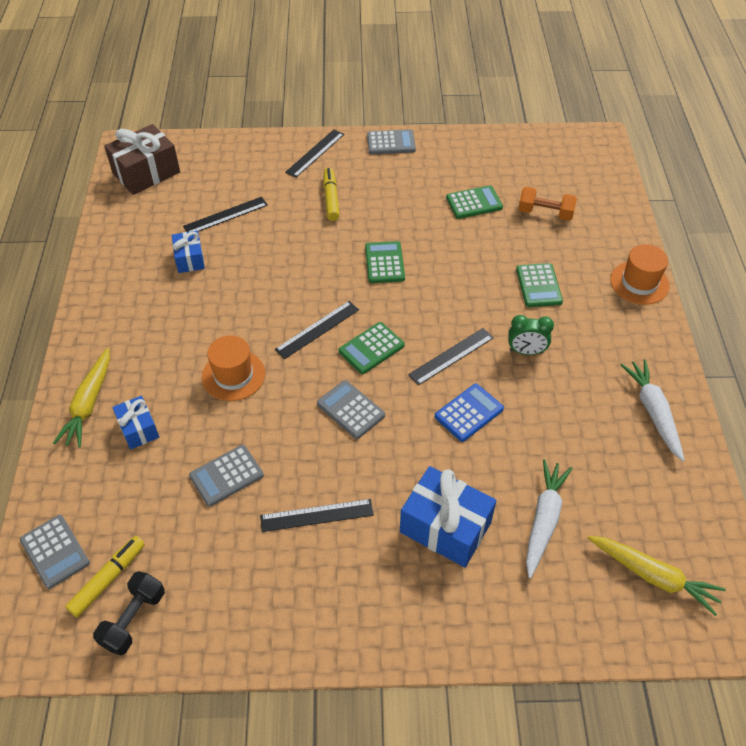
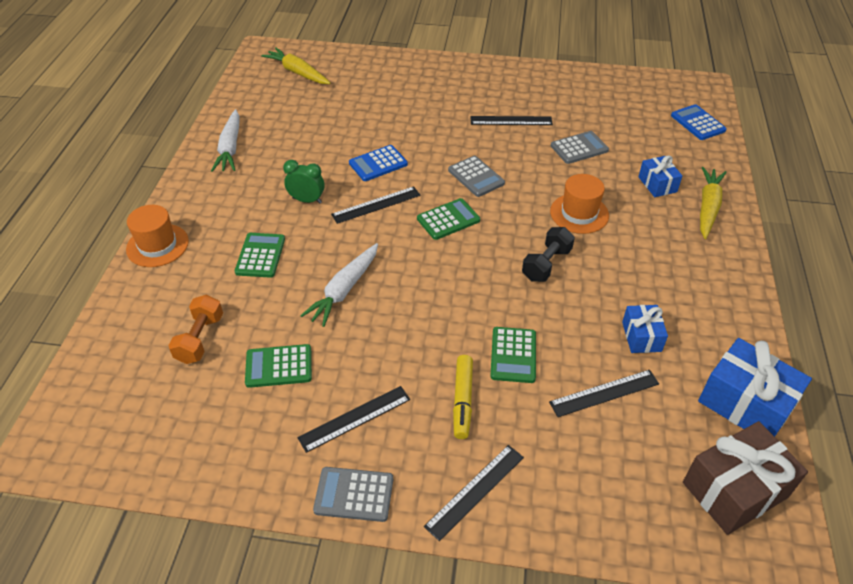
camera: 170 degrees left, 5 degrees down
(55, 551) = (697, 123): grey calculator -> blue calculator
(108, 579) = (655, 107): yellow marker -> none
(133, 619) = (632, 89): black dumbbell -> black dumbbell (546, 264)
(317, 329) = (497, 242): black ruler -> black ruler (355, 418)
(384, 263) = (414, 302): green calculator -> green calculator (513, 355)
(445, 527) = (421, 106): blue gift -> blue gift (745, 403)
(544, 520) = (352, 102): white carrot -> white carrot (344, 290)
(545, 213) = (200, 339): orange dumbbell -> orange dumbbell turned 75 degrees clockwise

